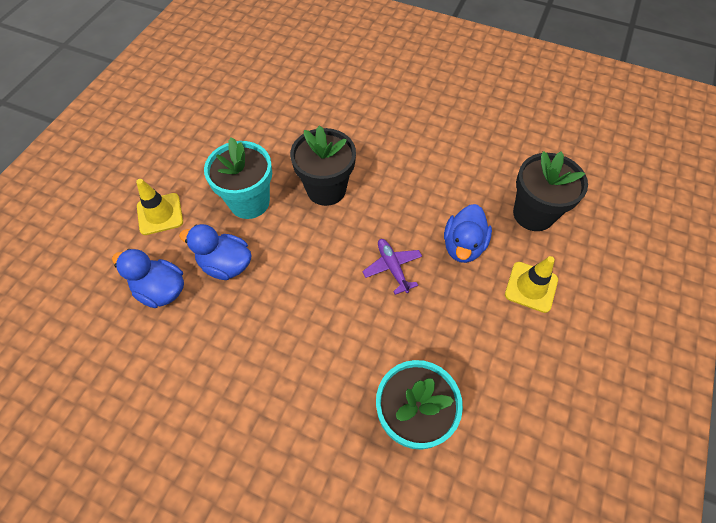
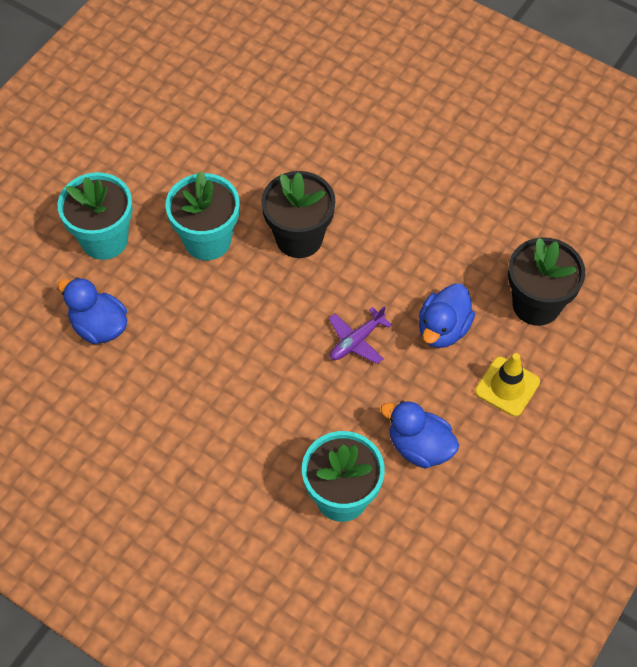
camera: 10 degrees right, 0 degrees up
(160, 214) = (104, 239): yellow traffic cone -> turquoise flower pot
(226, 264) = (172, 309): blue duck -> blue duck (419, 447)
(392, 267) = (356, 341): purple plane -> purple plane turned 120 degrees counterclockwise

